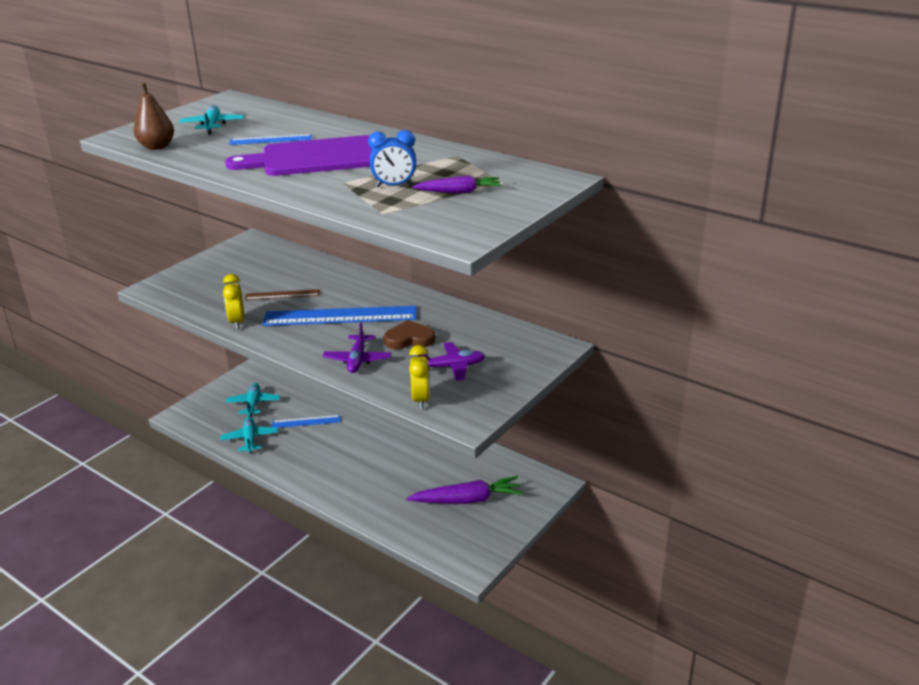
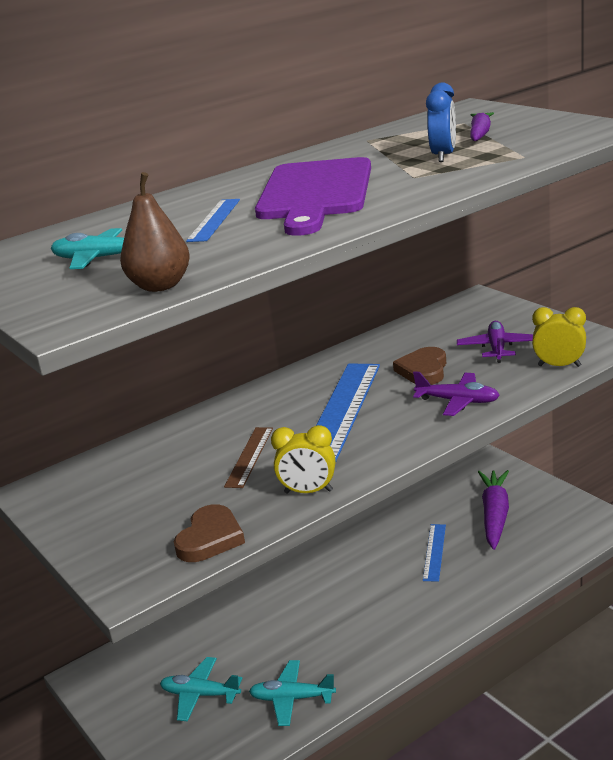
camera: 70 degrees left, 5 degrees down
(191, 301) = (210, 538): none -> brown heart
(306, 421) = (278, 638): blue ruler -> blue ruler (434, 552)

